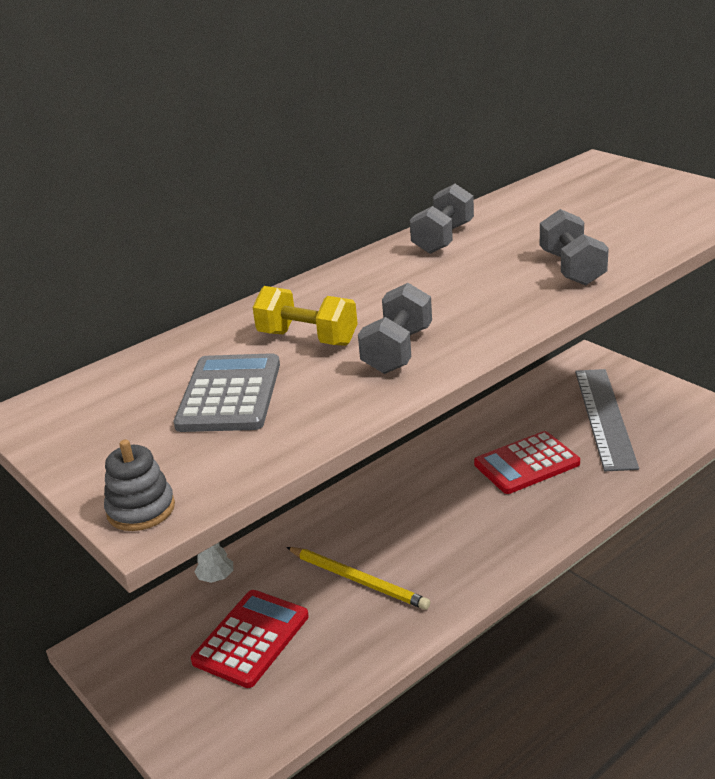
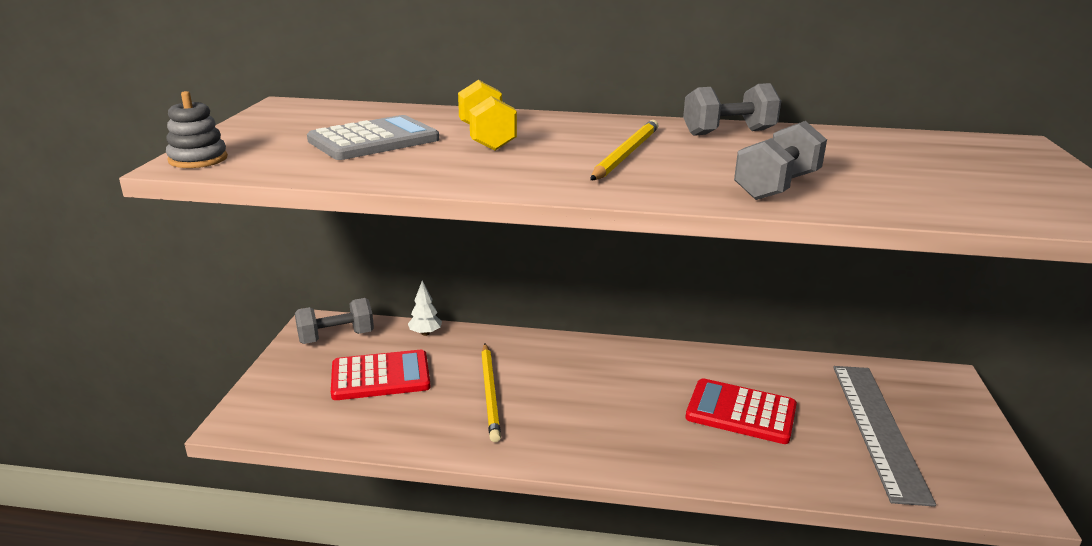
camera: 45 degrees right, 5 degrees down
(398, 351) = (512, 167): grey dumbbell -> grey dumbbell (336, 337)
(433, 294) = (626, 154): none -> yellow pencil
(605, 417) = (878, 428): grey ruler -> grey ruler turned 45 degrees counterclockwise

